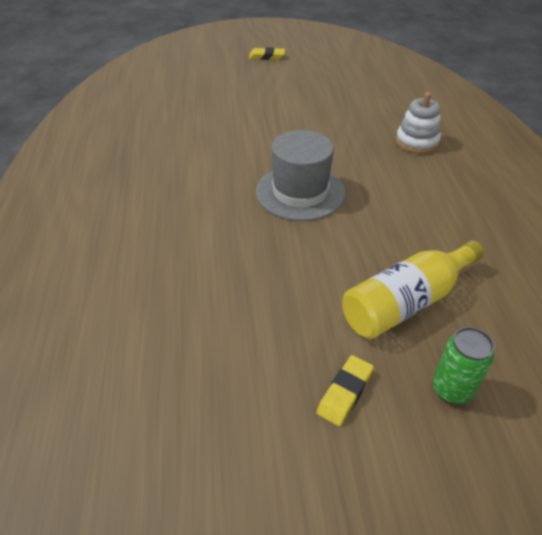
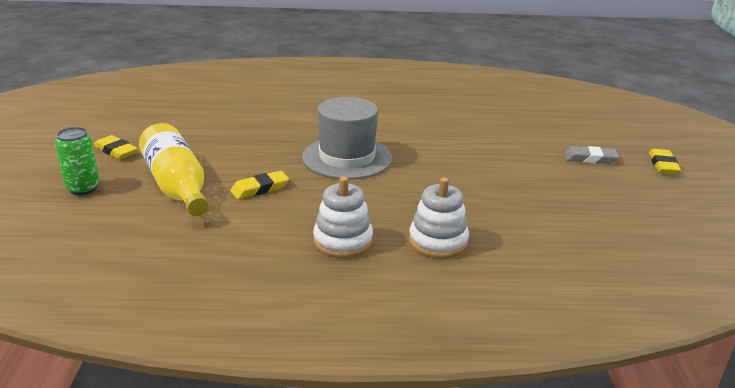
camera: 95 degrees right, 15 degrees down
(264, 80) = (590, 158): none -> grey eraser
(384, 239) = (260, 189): none -> yellow eraser
(442, 183) = (343, 241): none -> white stacking toy

